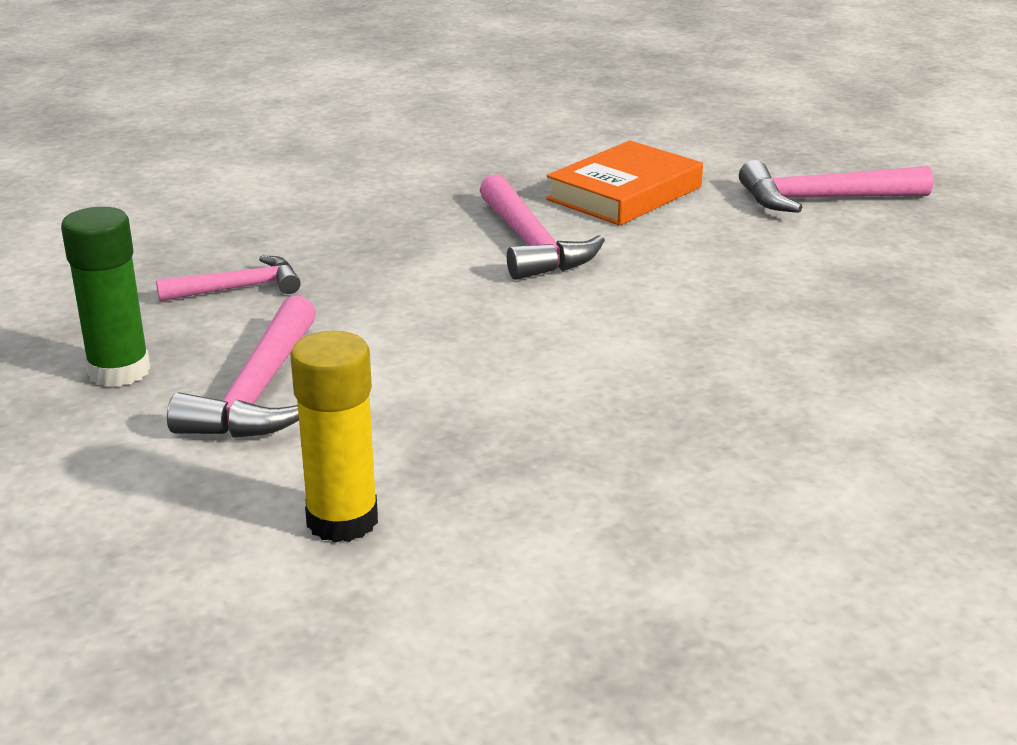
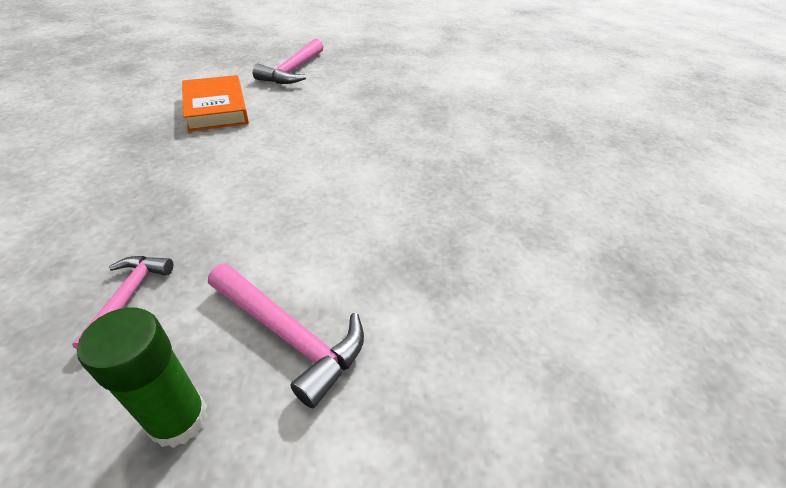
camera: 65 degrees left, 15 degrees up
(342, 520) = (471, 344): yellow glue stick -> none
(531, 244) = (231, 156): pink hammer -> none

